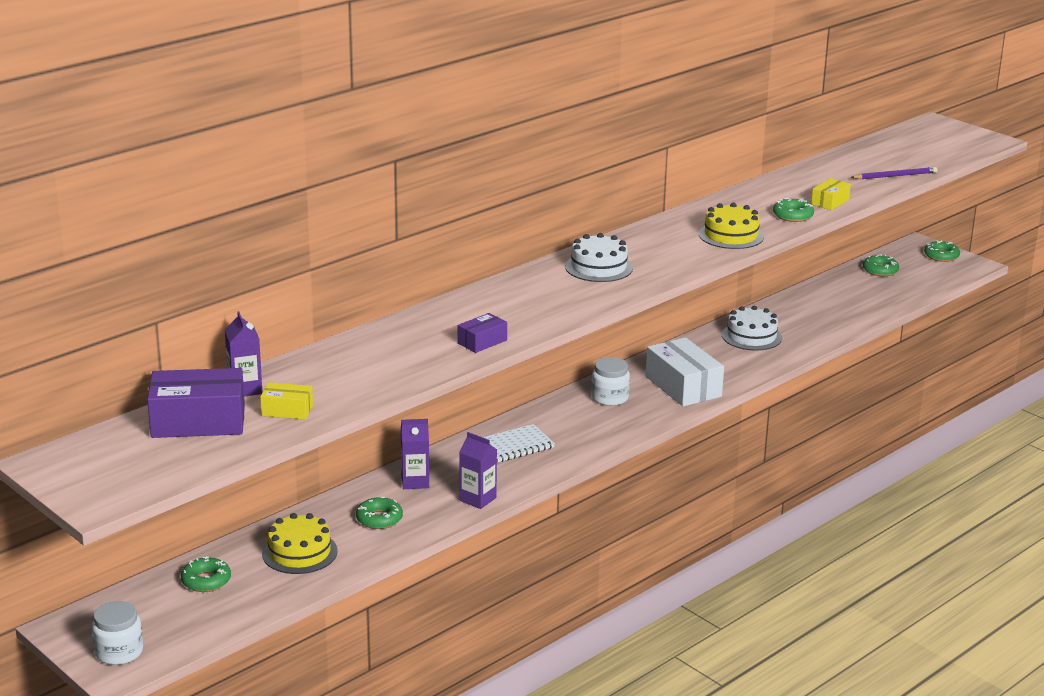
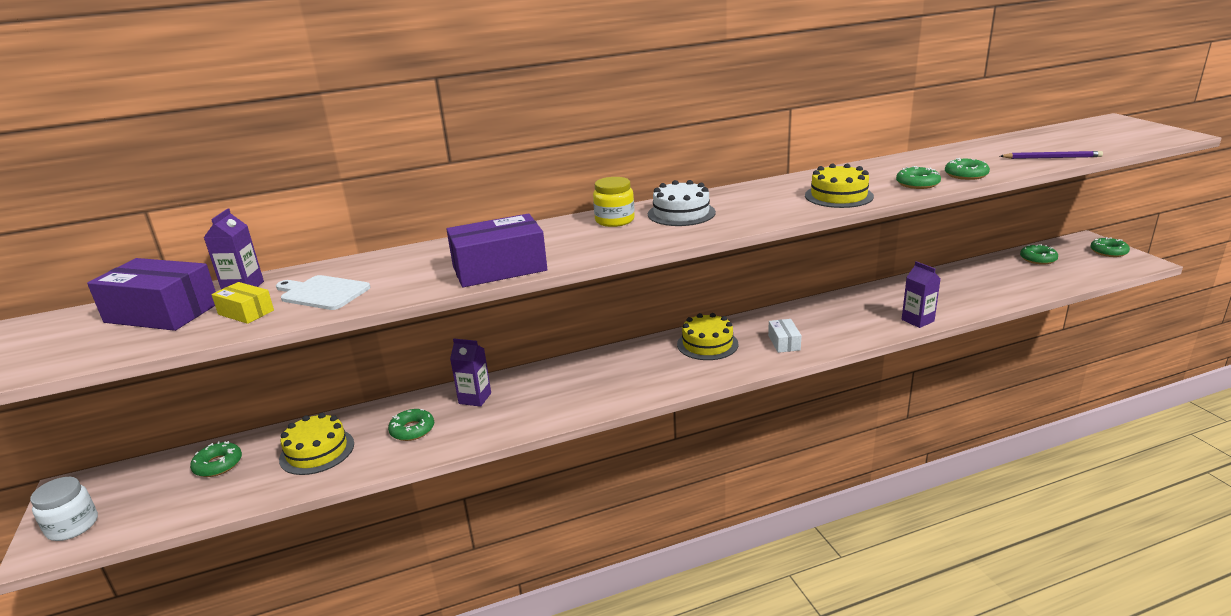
camera: 25 degrees right, 0 degrees up
(337, 384) = (322, 293): none -> white cutting board
(478, 499) = (512, 425): purple carton -> purple carton (917, 320)
(482, 342) = (499, 268): purple box -> purple box, size x1.94
(515, 445) = (589, 377): white notebook -> none
(541, 281) = (614, 220): none -> yellow jar
(610, 398) = (707, 344): white jar -> yellow cake
(683, 386) = (784, 342): white box -> white box, size x0.51
(751, 336) = (878, 304): white cake -> none
(830, 202) = (966, 175): yellow box -> green donut

